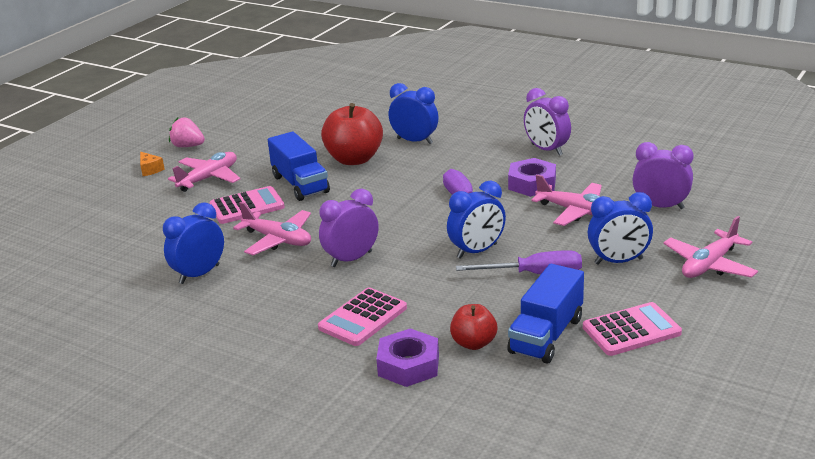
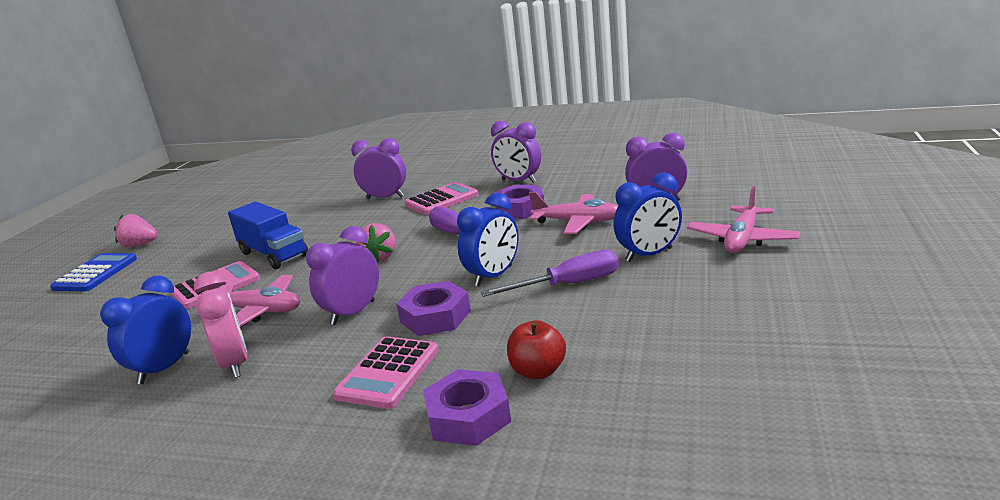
camera: 15 degrees left, 5 degrees down
(150, 169) = (95, 273): orange cheese -> blue calculator
(209, 178) = (167, 268): pink plane -> none
(252, 283) = (235, 364): none -> pink clock
(354, 159) = (327, 223): red apple -> none
(389, 209) = (380, 257): none -> pink strawberry
(415, 141) = (385, 197): blue clock -> purple clock
(415, 278) = (435, 316): none -> purple nut
(546, 335) = (618, 343): blue truck -> none
(631, 330) = (710, 316): pink calculator -> pink calculator (442, 200)

